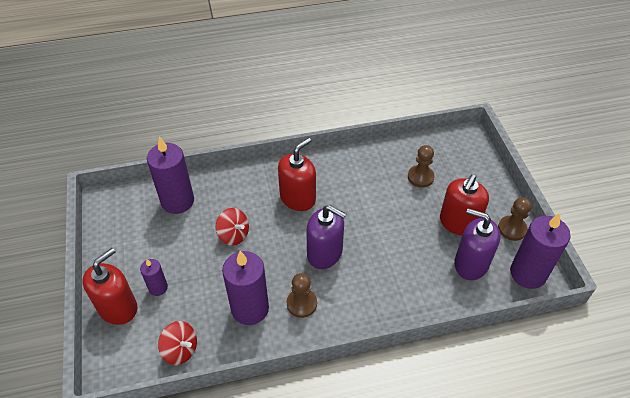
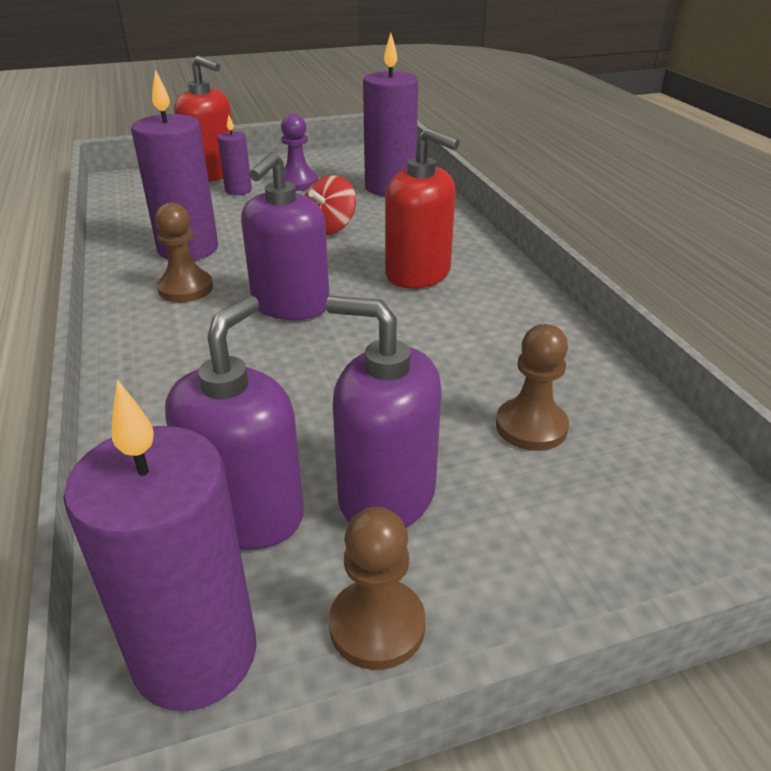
camera: 85 degrees right, 15 degrees down
(154, 252) = (297, 183): none -> purple pawn
(180, 350) = (136, 211): red spinning top -> none
(458, 223) = (386, 495): red soap dispenser -> purple soap dispenser

